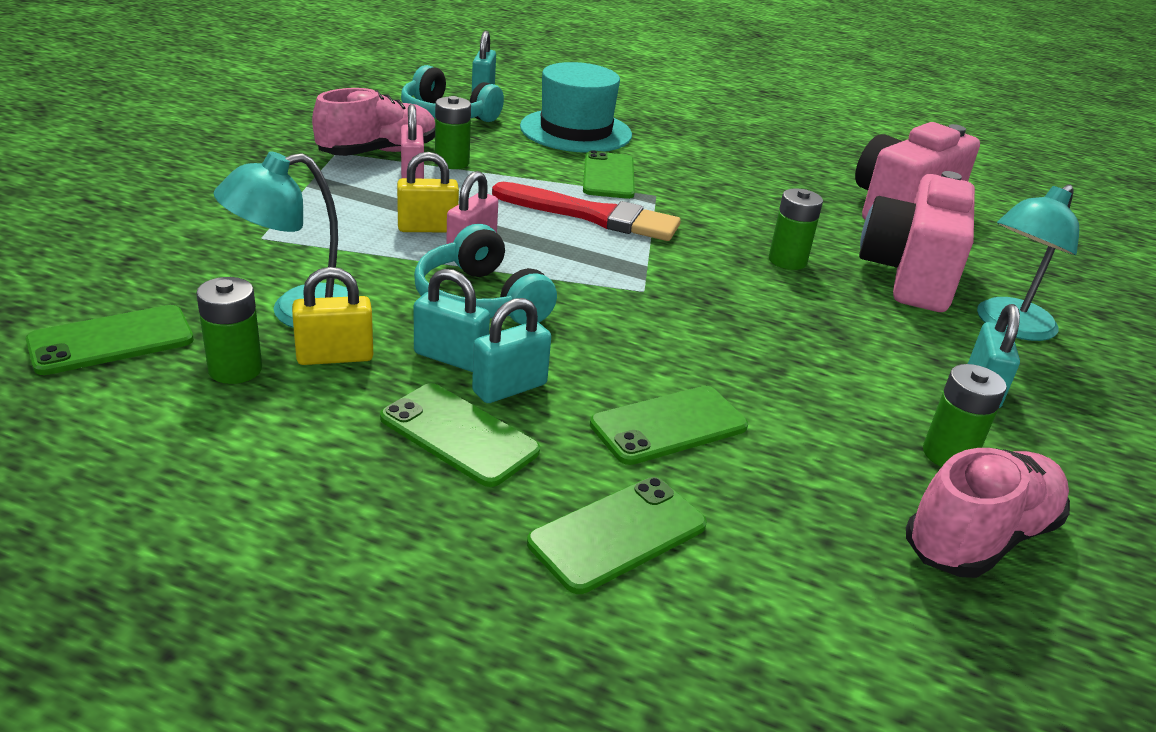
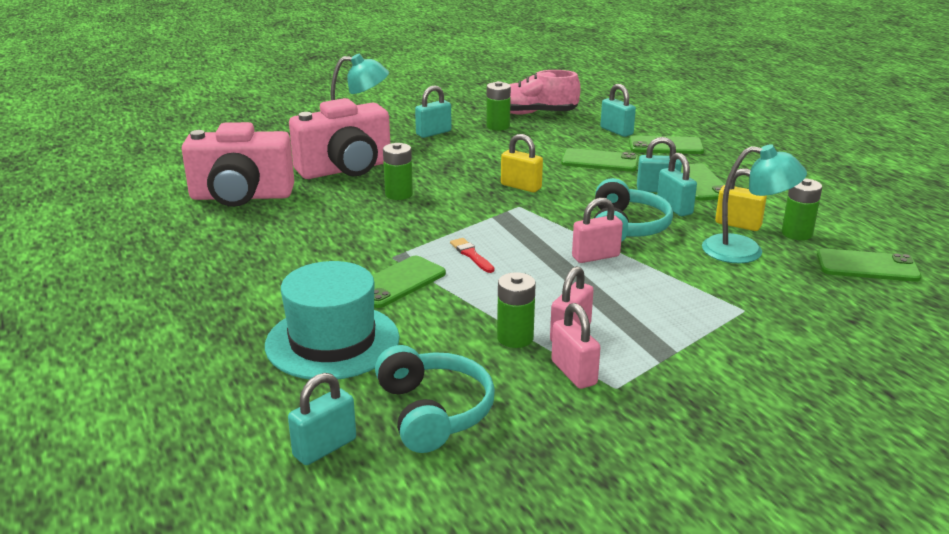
camera: 135 degrees left, 5 degrees down
(378, 153) = (573, 373): pink shoe -> pink padlock
(427, 228) = (609, 280): yellow padlock -> yellow padlock (521, 186)
(592, 216) = (471, 255): red brush -> red brush, size x0.44
(763, 547) = (616, 131): none -> turquoise padlock

